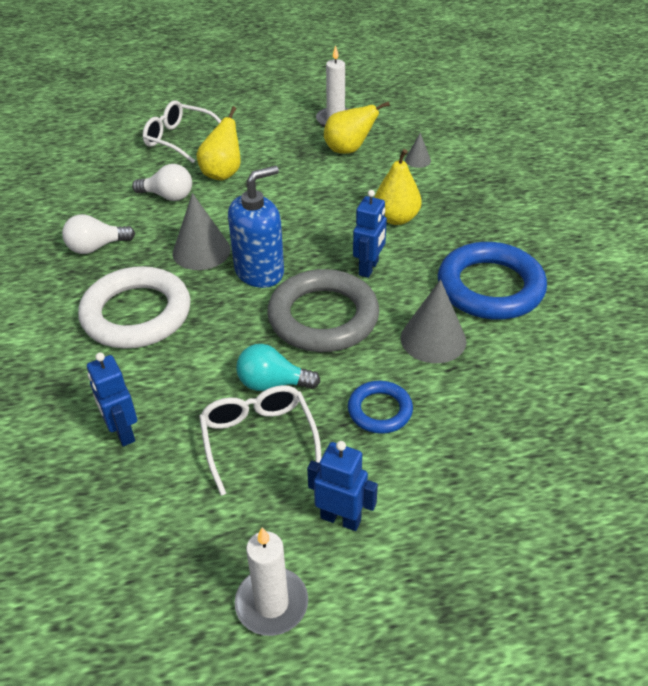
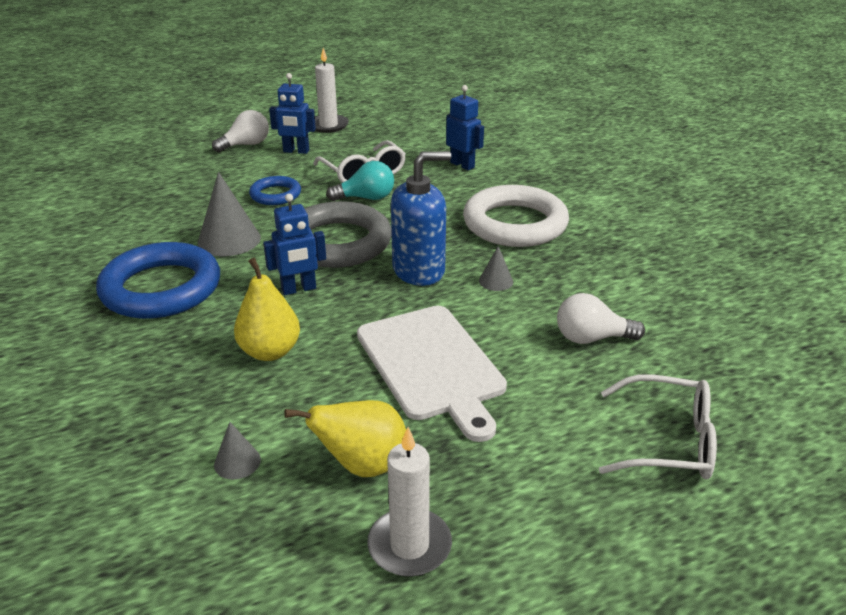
camera: 165 degrees right, 10 degrees down
(96, 247) = (614, 269): white light bulb -> white light bulb (246, 145)
(201, 251) = (496, 281): grey cone -> grey cone, size x0.51
(223, 173) = (545, 385): yellow pear -> none
(259, 271) = (419, 270): blue soap dispenser -> blue soap dispenser turned 150 degrees counterclockwise
(287, 194) = (432, 365): none -> white cutting board
(369, 268) = (299, 289): blue robot -> blue robot turned 120 degrees counterclockwise

